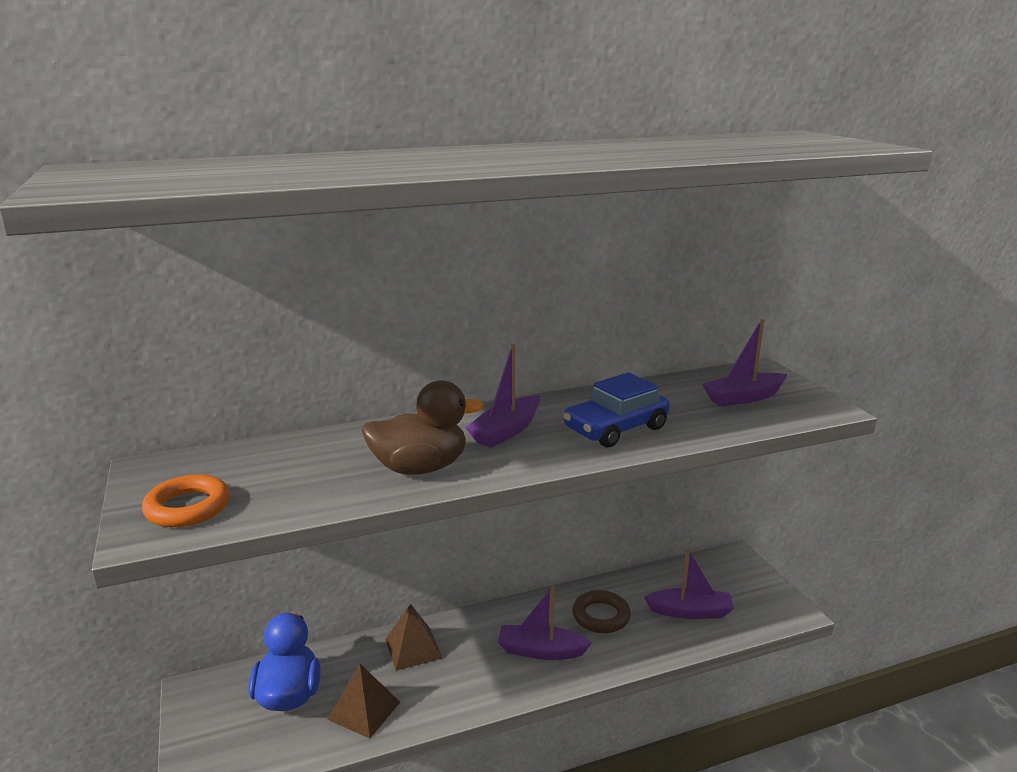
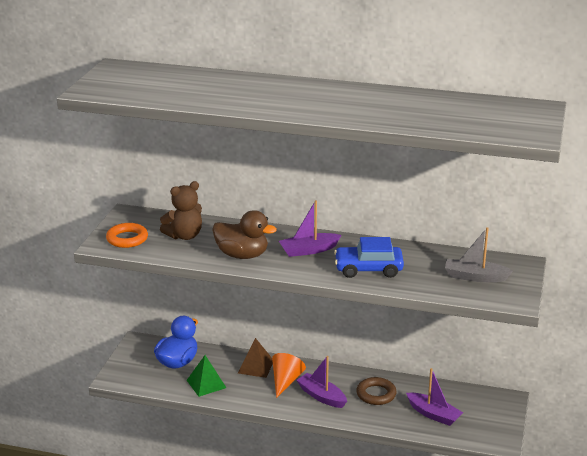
camera: 35 degrees right, 5 degrees up
(290, 470) = (184, 236): none -> brown teddy bear
(364, 710) = (206, 384): brown pyramid -> green pyramid
(474, 651) = (286, 381): none -> orange cone
(743, 398) = (475, 277): purple boat -> grey boat

